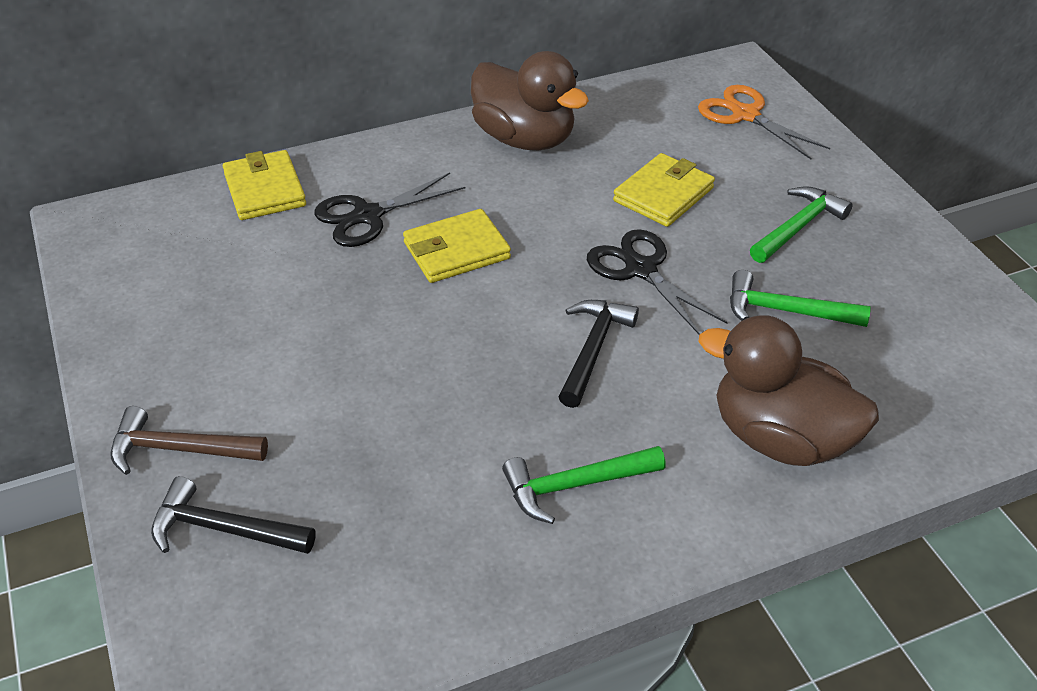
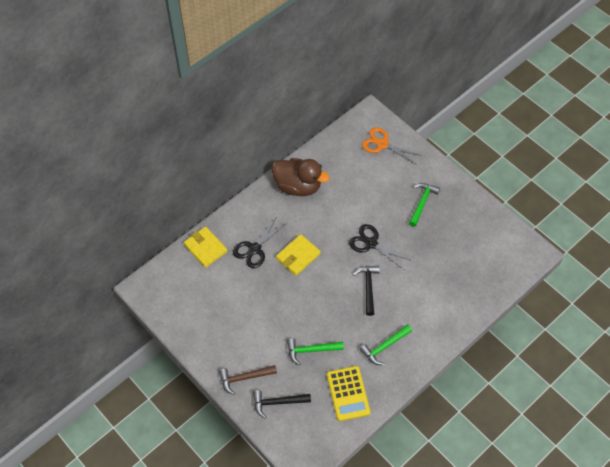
camera: 20 degrees left, 15 degrees up
(420, 566) = (348, 393): none -> yellow calculator
(663, 194) = (365, 201): yellow wallet -> none
(780, 438) = (444, 305): brown duck -> none
(785, 311) = (429, 247): green hammer -> green hammer (311, 350)

